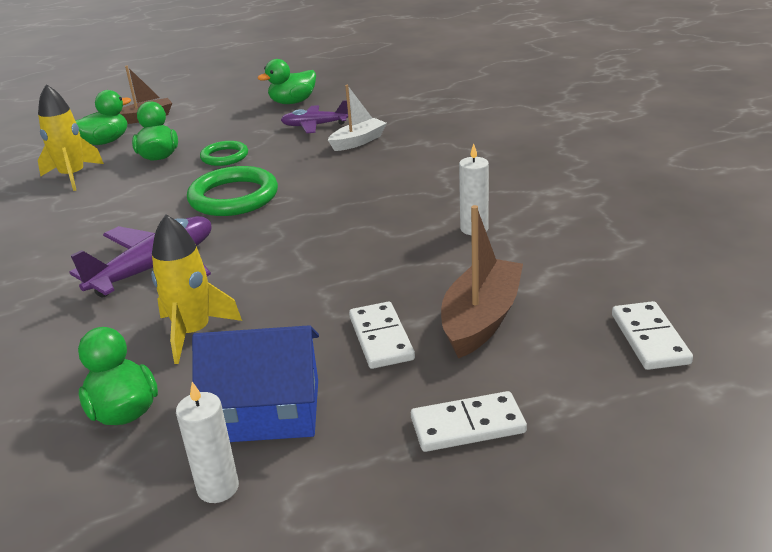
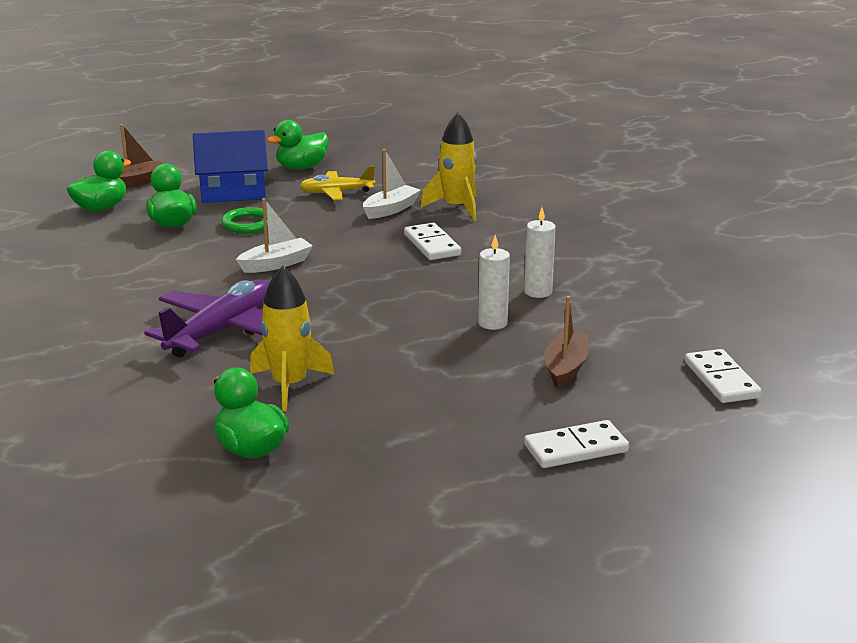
camera: 10 degrees left, 5 degrees down
(73, 176) = (82, 244): yellow rocket -> yellow rocket (456, 208)
(218, 488) = (367, 501): white candle -> white candle (492, 323)
(233, 197) = (276, 264): green ring -> white boat
(266, 411) = (389, 444): blue house -> blue house (233, 191)
(315, 125) = (336, 193): purple plane -> yellow plane
(381, 338) = (476, 385): white domino -> white domino (432, 245)
(481, 319) = (566, 368): brown boat -> brown boat, size x0.66

